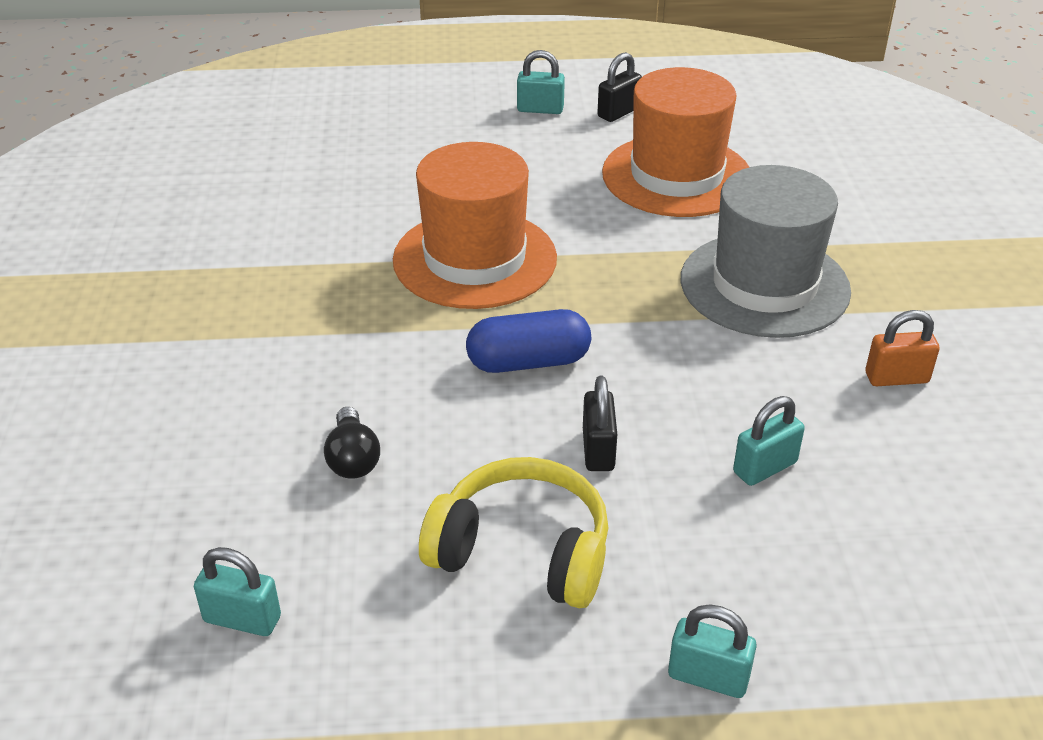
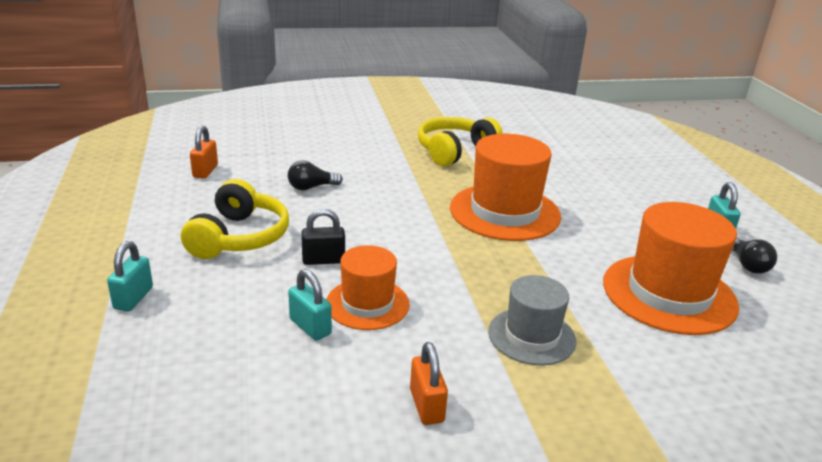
camera: 80 degrees right, 10 degrees down
(242, 619) = (205, 171): turquoise padlock -> orange padlock
(255, 278) = (455, 151): none -> yellow headphones
(528, 362) = (403, 234): blue capsule -> none
(618, 112) = (747, 265): black padlock -> black light bulb
(709, 411) = (367, 304): none -> orange hat
(764, 285) = (531, 336): grey hat -> grey hat, size x0.61

